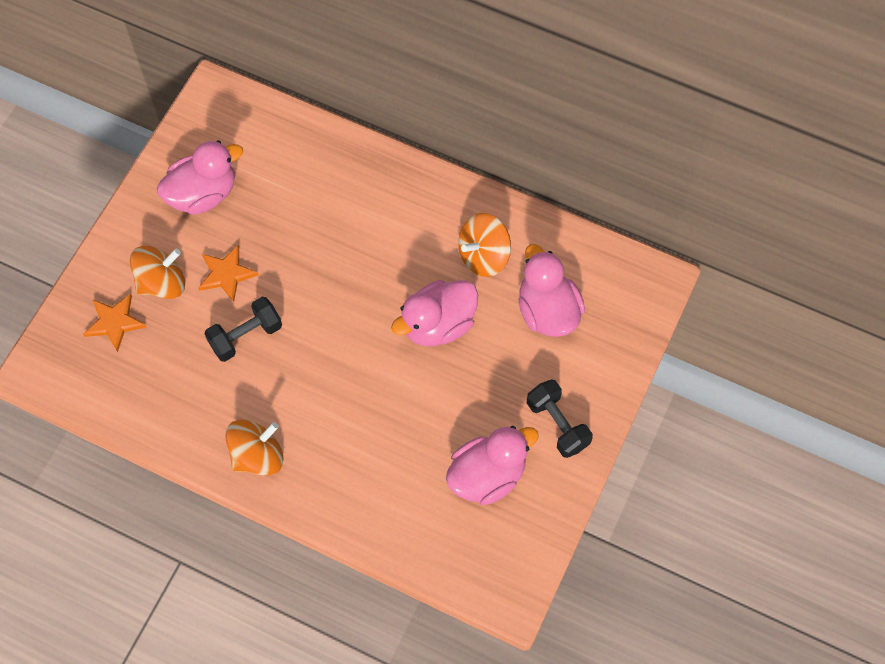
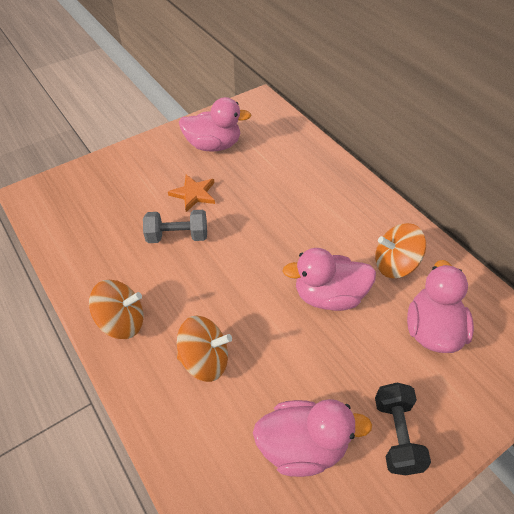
camera: 30 degrees right, 15 degrees down
(114, 322) = (100, 189): orange star -> none
(162, 283) = (148, 181): orange spinning top -> orange spinning top (205, 360)
(246, 336) = (177, 236): black dumbbell -> grey dumbbell

